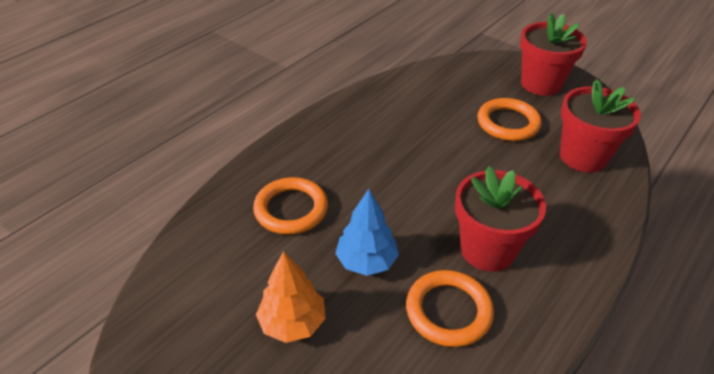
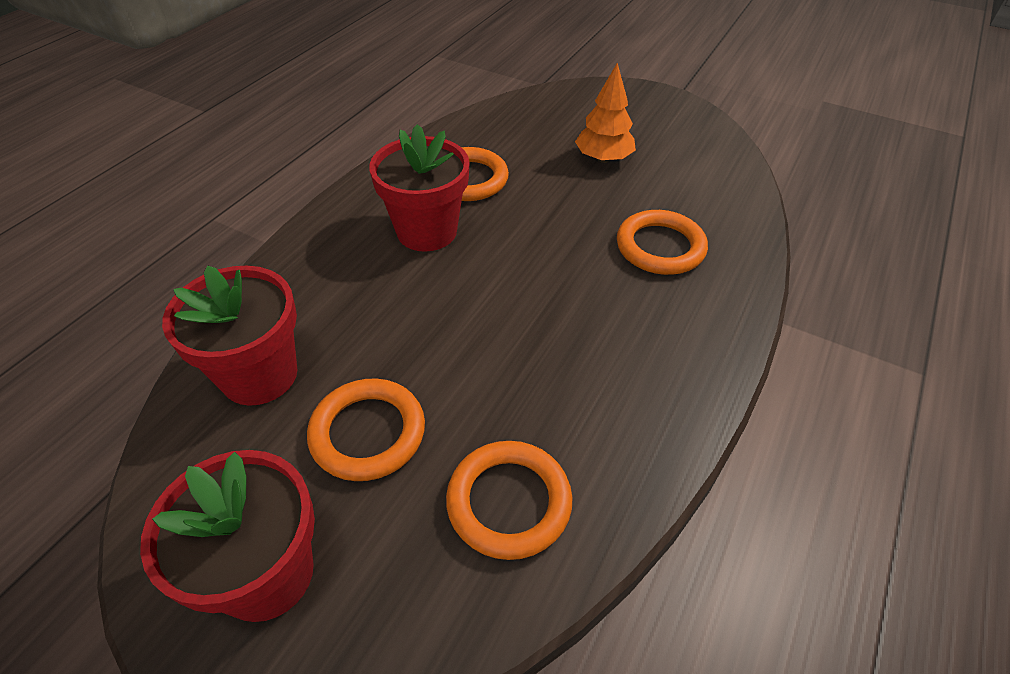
camera: 170 degrees right, 5 degrees up
(366, 261) = (554, 207): blue tree -> none
(434, 92) = (509, 502): none -> orange ring

